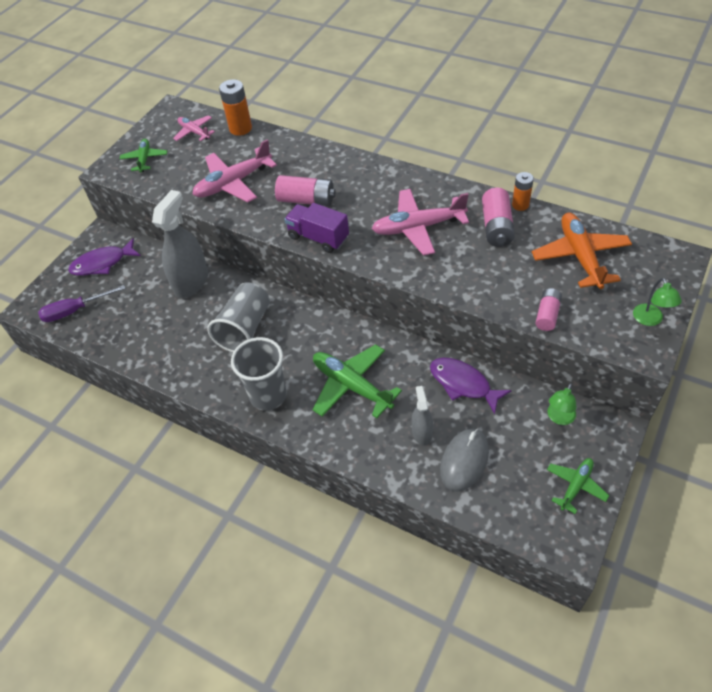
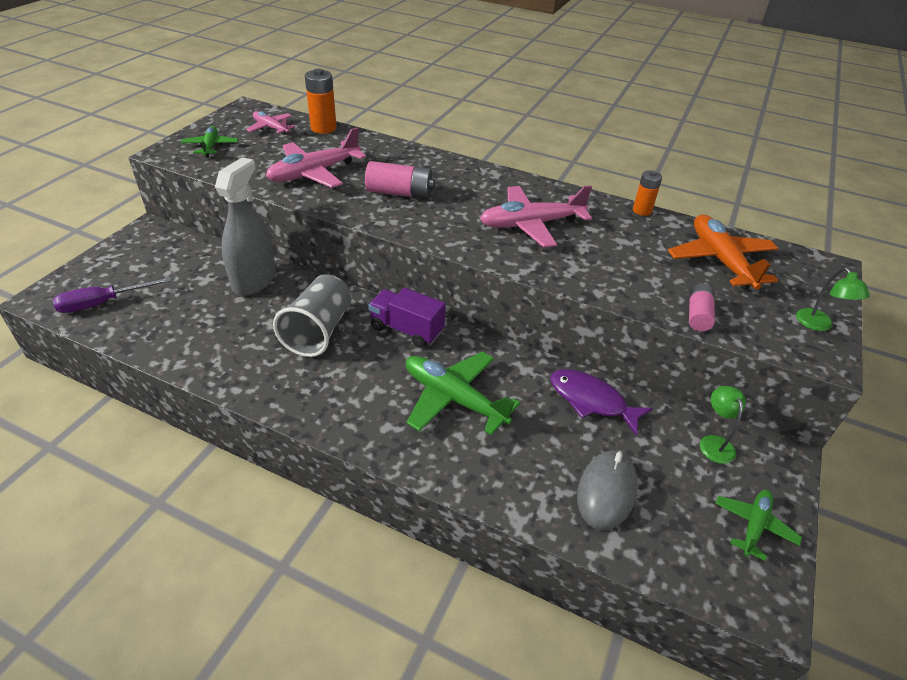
camera: 10 degrees left, 10 degrees down
(102, 263) = (146, 257): purple fish -> none
(268, 396) = (347, 407): grey cup -> none
(318, 238) = (415, 227): purple truck -> purple truck (406, 329)
(422, 433) = (548, 456): grey spray bottle -> none
(496, 227) = (620, 228): pink battery -> none
(559, 418) = (714, 443): green lamp -> green lamp turned 150 degrees clockwise

